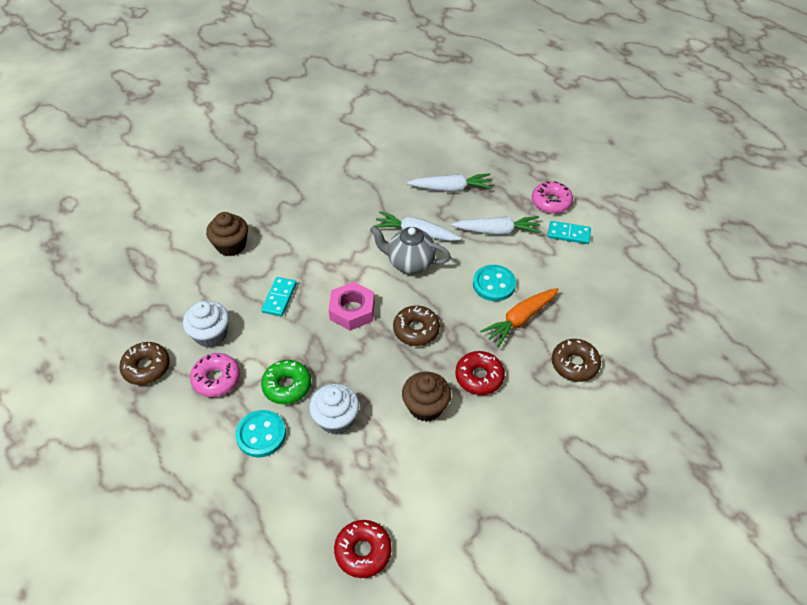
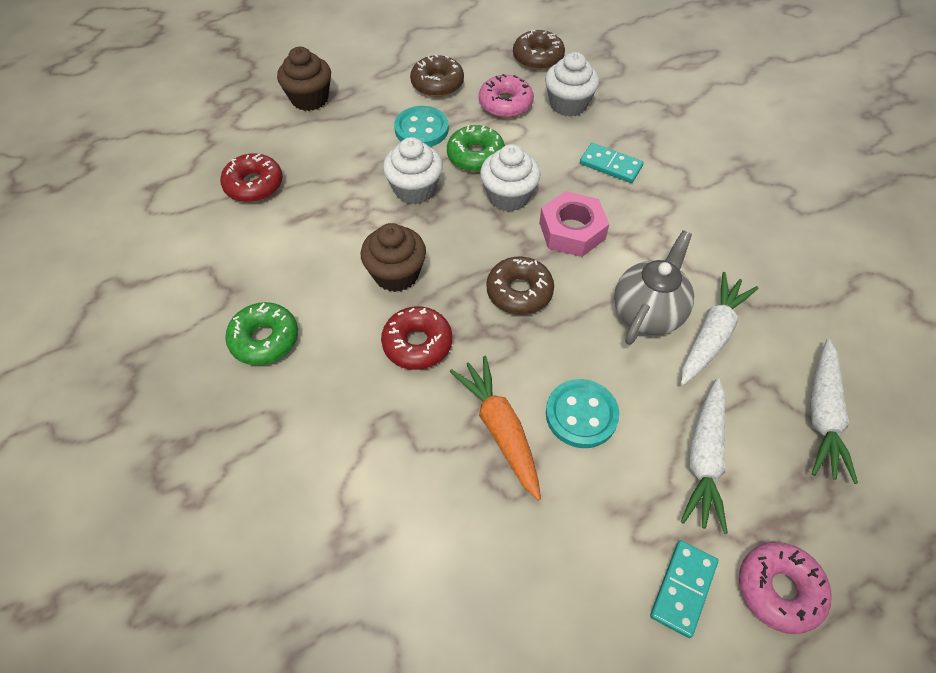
camera: 105 degrees right, 5 degrees up
(231, 245) = (710, 132): brown cupcake -> brown cupcake (309, 99)
(328, 354) = (508, 196): none -> white cupcake
(513, 473) = (264, 339): none -> green donut
(574, 364) = (392, 478): brown donut -> brown donut (437, 83)

